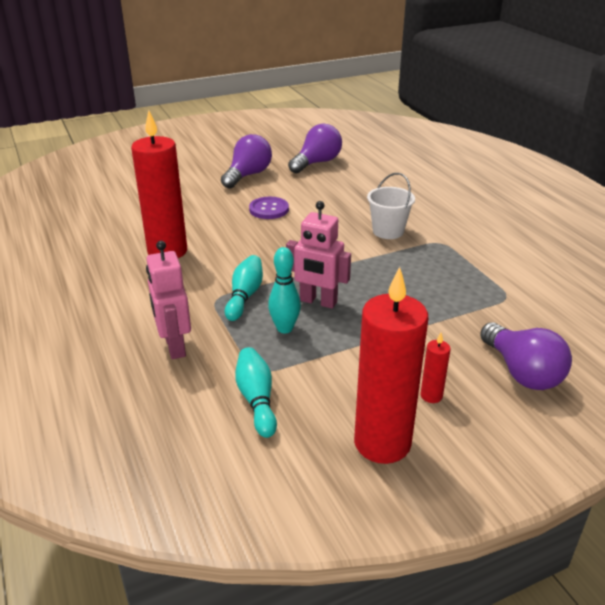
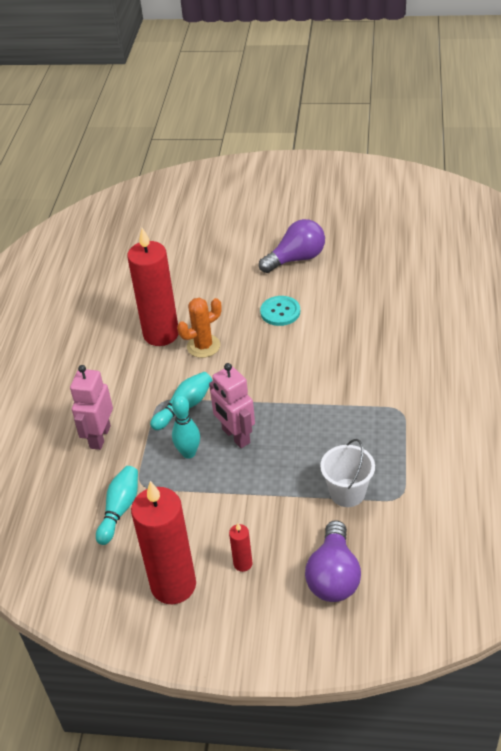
camera: 35 degrees right, 10 degrees up
(219, 248) = (203, 346): none -> orange cactus
(269, 209) = (280, 312): purple button -> turquoise button
(316, 163) = (376, 261): purple light bulb -> none
(388, 231) = (364, 378): white bucket -> white bucket (347, 493)

